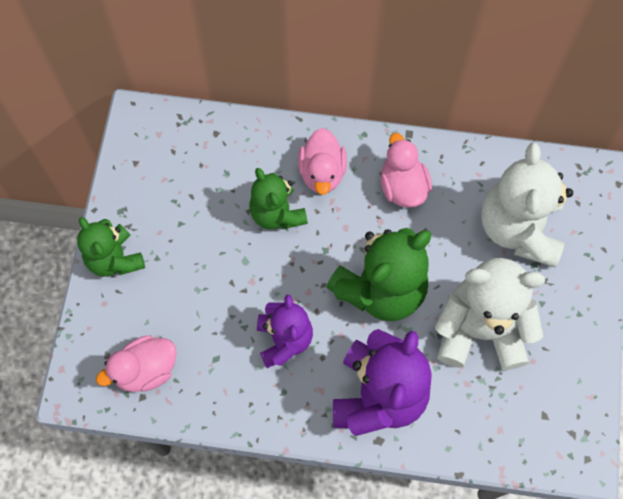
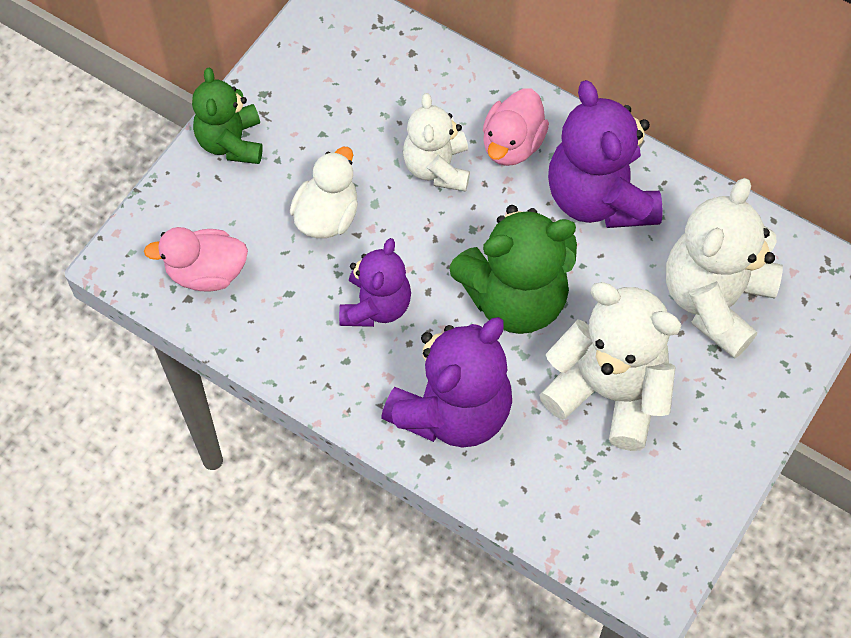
camera: 25 degrees right, 5 degrees down
(215, 285) = (327, 215): none -> white duck
(277, 213) = (437, 167): green teddy bear -> white teddy bear
(402, 187) = (599, 197): pink duck -> purple teddy bear

